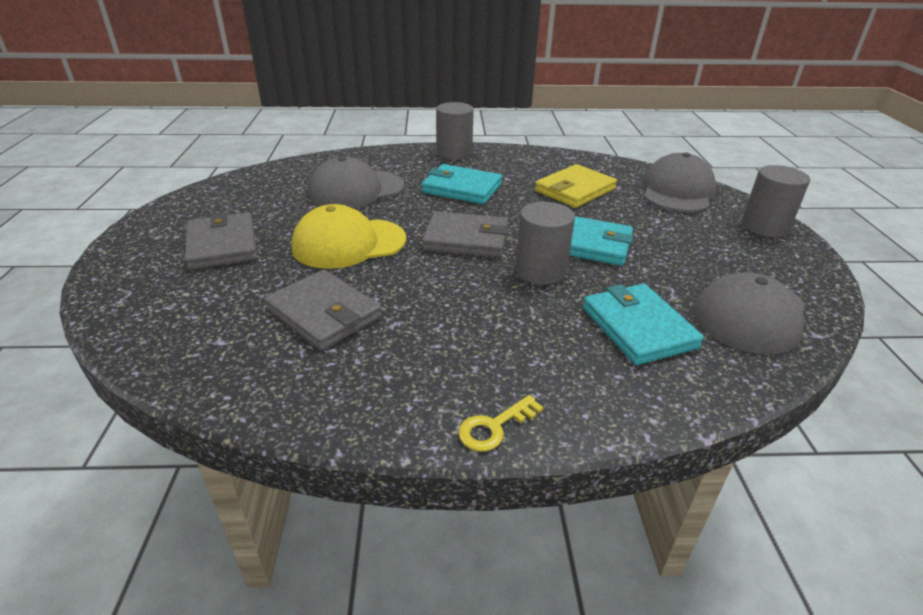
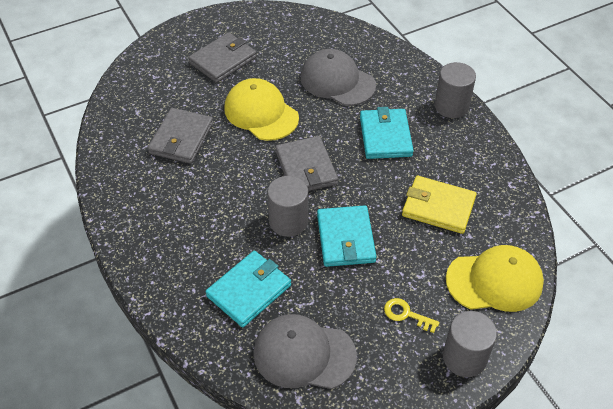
camera: 65 degrees right, 15 degrees up
(494, 427) = (125, 245): yellow key -> yellow key (406, 314)
(677, 191) = (494, 281): grey cap -> yellow cap

